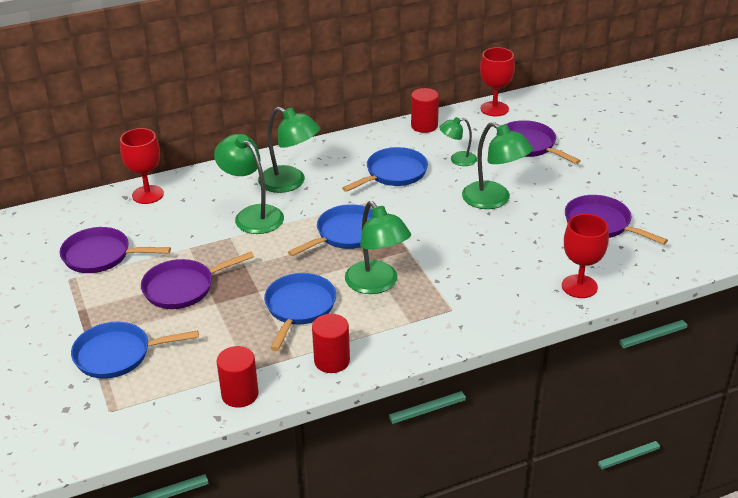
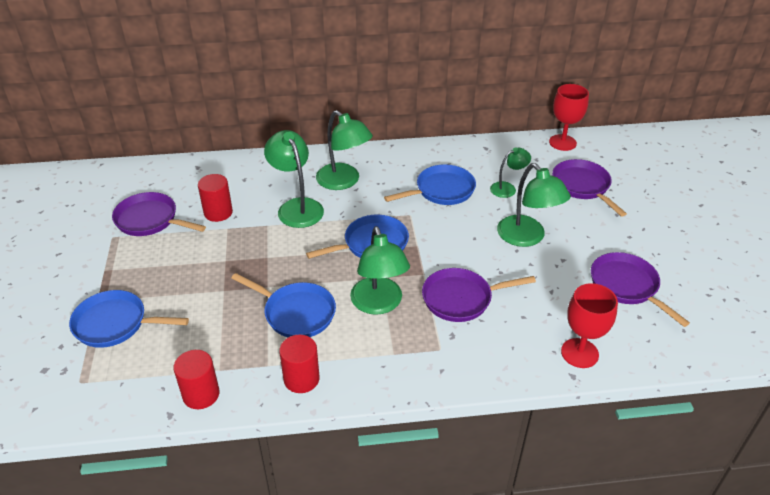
camera: 15 degrees right, 5 degrees up
(147, 194) = (217, 169): red goblet -> none
(183, 288) = (203, 268): purple pan -> purple pan (461, 299)
(299, 308) = (296, 313): blue pan -> blue pan turned 90 degrees clockwise
(424, 126) = (489, 148): red cylinder -> red cylinder (218, 212)
(457, 160) = (507, 188): green lamp -> green lamp turned 150 degrees clockwise

